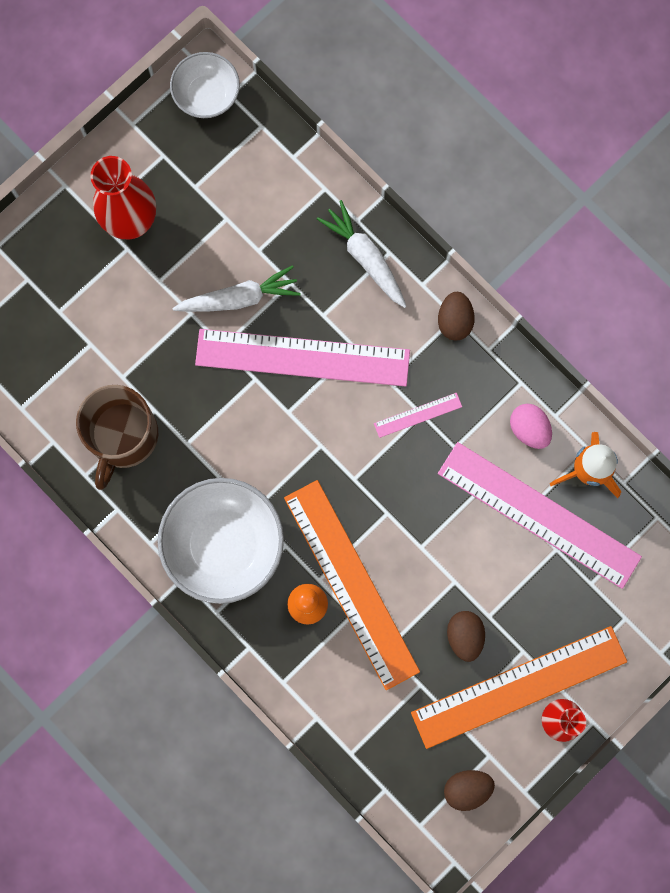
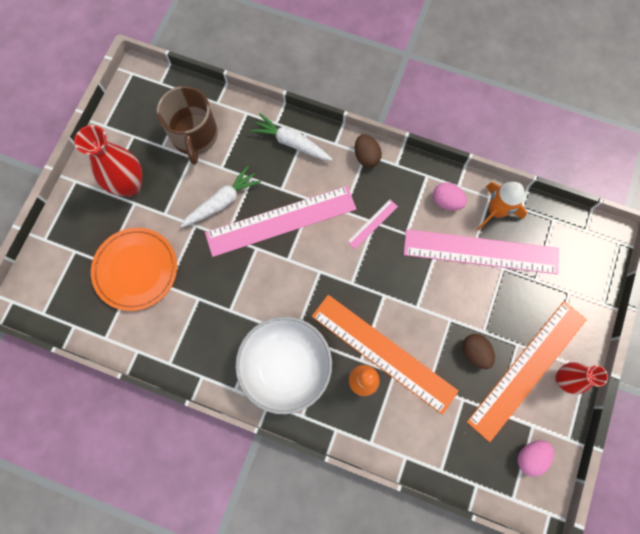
camera: 25 degrees left, 5 degrees down
(93, 339) = (136, 270): none -> orange plate
(123, 436) = (184, 325): brown mug -> brown mug (194, 136)
(207, 95) = (145, 89): white bowl -> none
(467, 788) = (530, 456): brown egg -> pink egg

